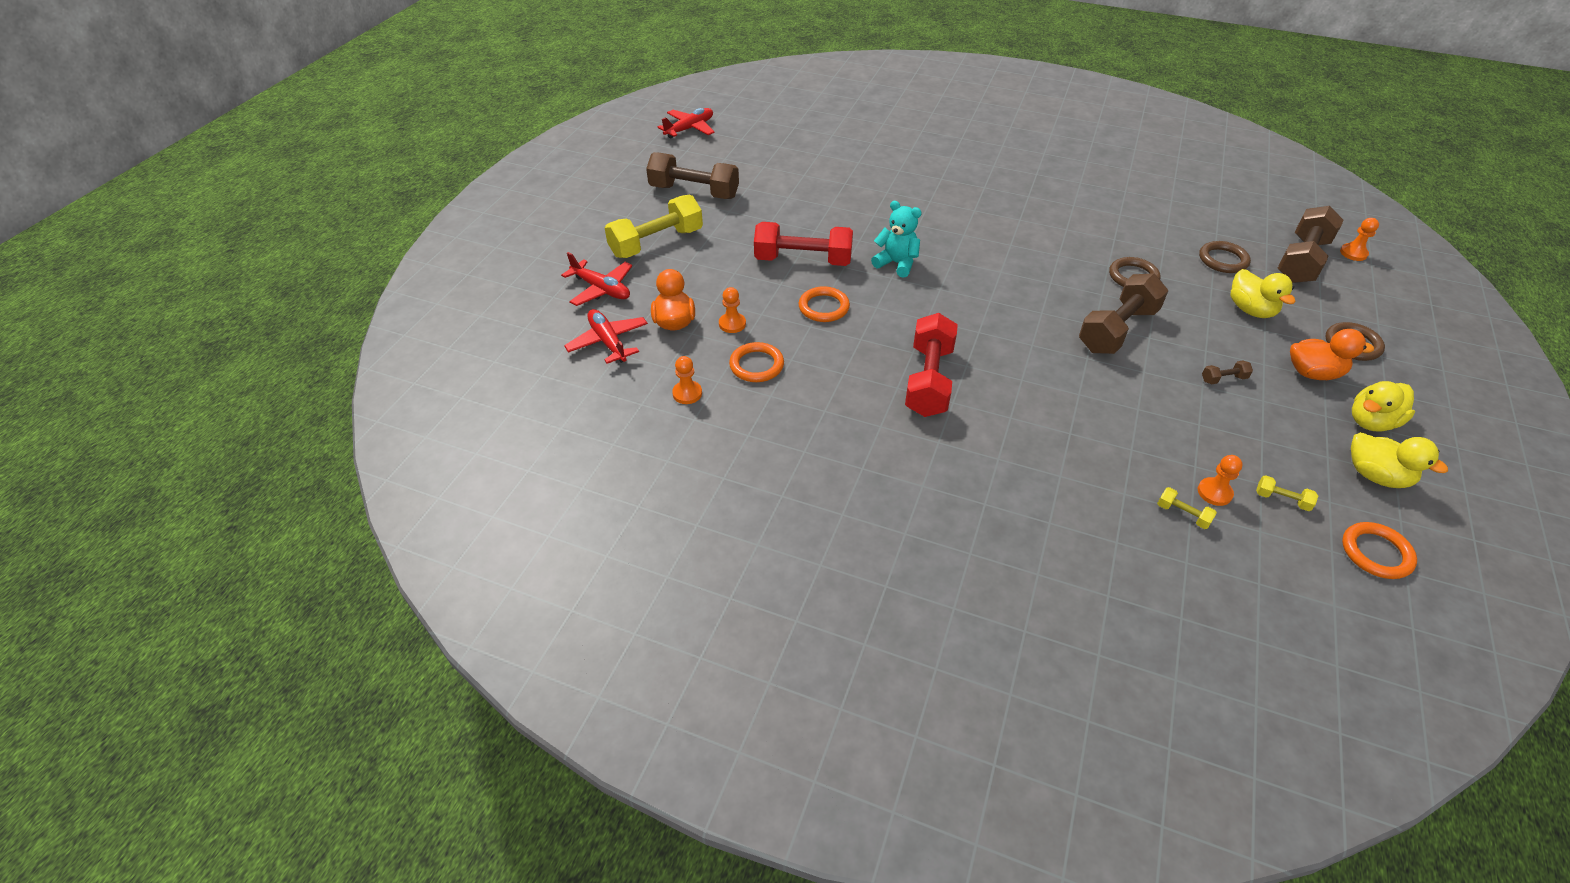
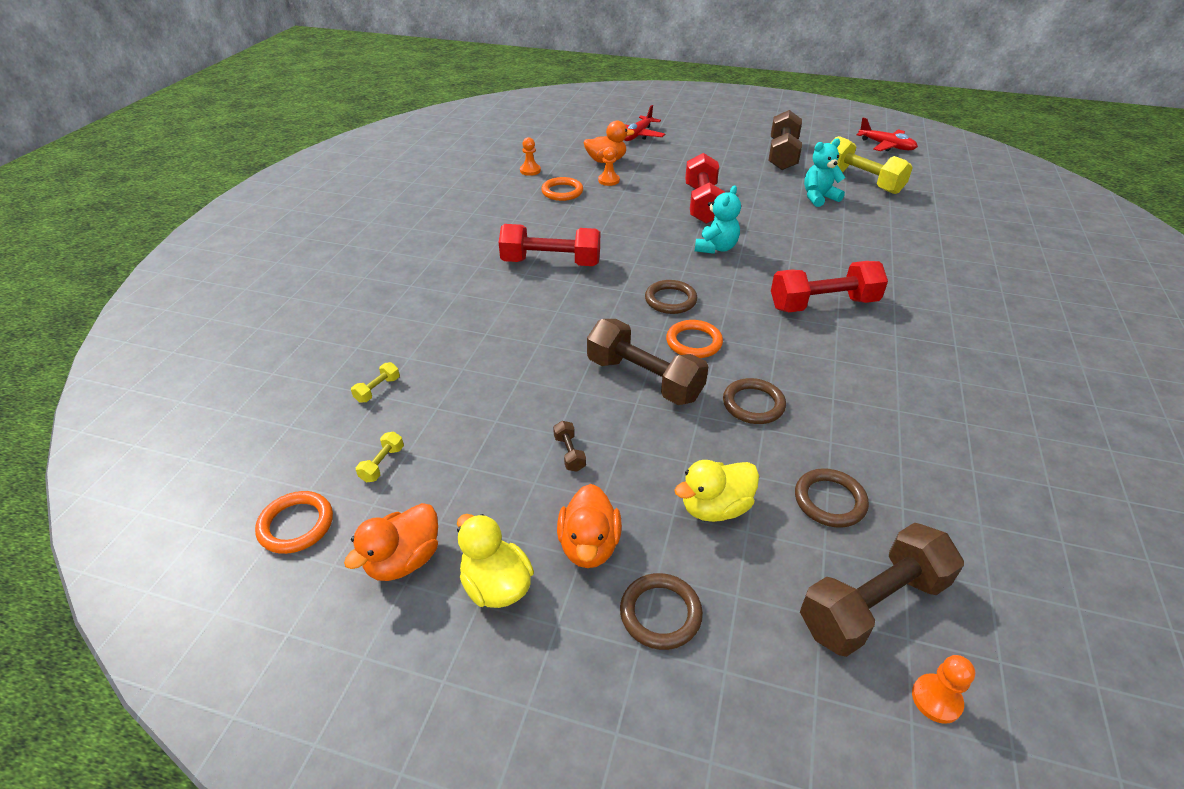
camera: 85 degrees right, 5 degrees down
(608, 342) = (580, 142): red plane -> none
(656, 243) = (702, 147): yellow dumbbell -> yellow dumbbell (861, 181)
(798, 188) = (818, 198): none -> turquoise teddy bear
(823, 307) = (639, 215): orange ring -> orange ring (694, 342)
(990, 220) = (823, 304): none -> red dumbbell
(993, 302) = (670, 300): none -> brown ring
(1214, 492) = (400, 415): orange pawn -> none
(1301, 261) = (872, 605): brown dumbbell -> brown dumbbell turned 60 degrees counterclockwise
(1375, 475) = (403, 560): yellow duck -> orange duck

